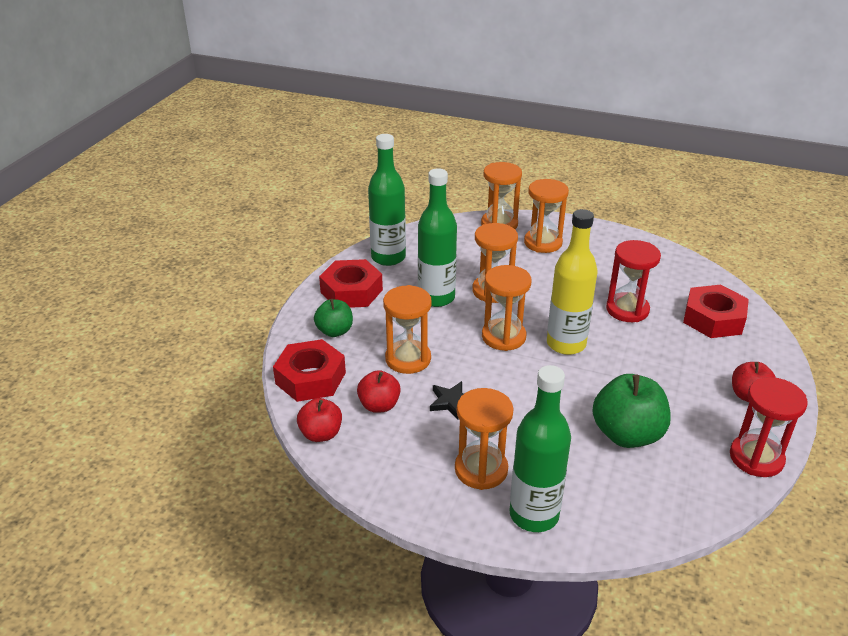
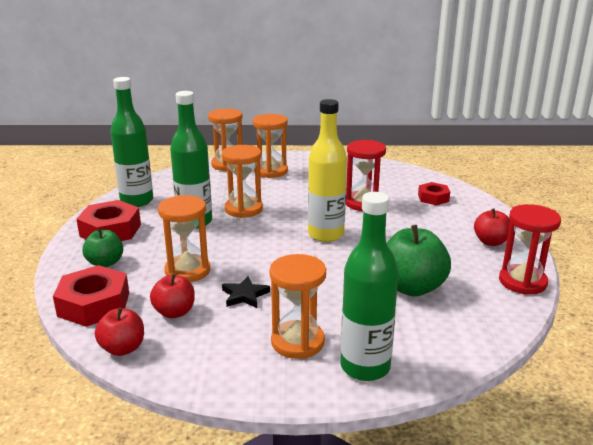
camera: 20 degrees left, 10 degrees down
(503, 337) = (269, 239): orange hourglass -> none
(713, 319) = (433, 198): red nut -> red nut, size x0.59

